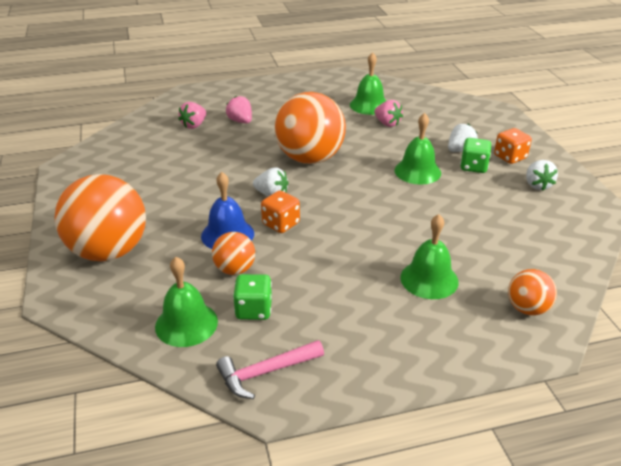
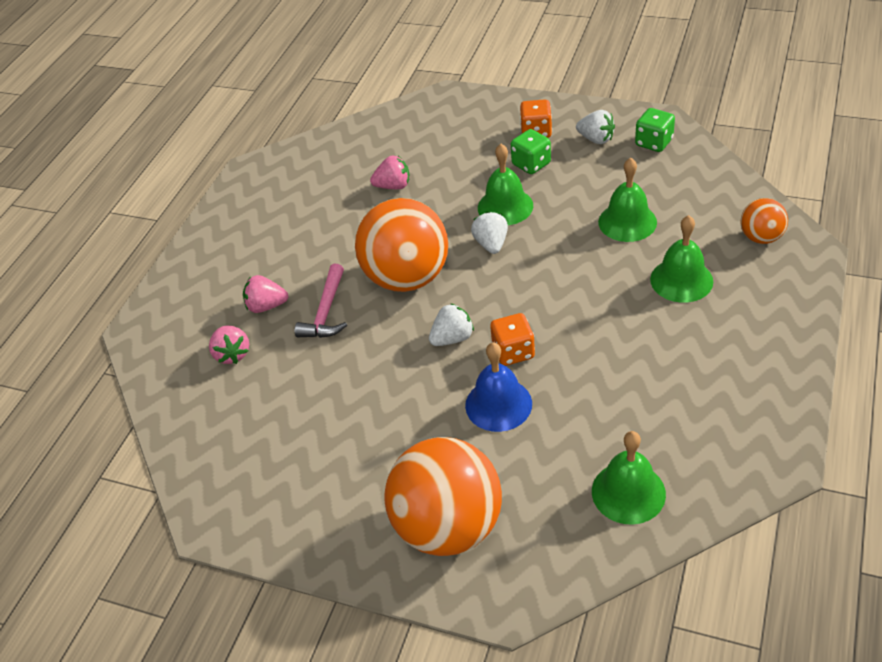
camera: 50 degrees left, 10 degrees up
(235, 269) = (565, 420): orange ball -> none
(254, 310) = (642, 428): green dice -> green dice (654, 142)
(265, 372) = (737, 453): pink hammer -> pink hammer (326, 312)
(369, 105) = (341, 182): green bell -> green bell (627, 222)
(460, 150) = (494, 158): white strawberry -> white strawberry (491, 244)

